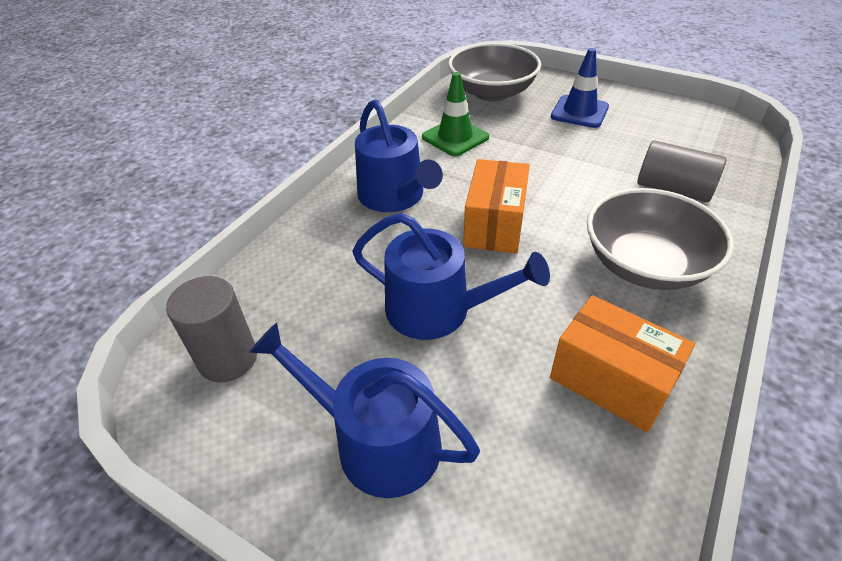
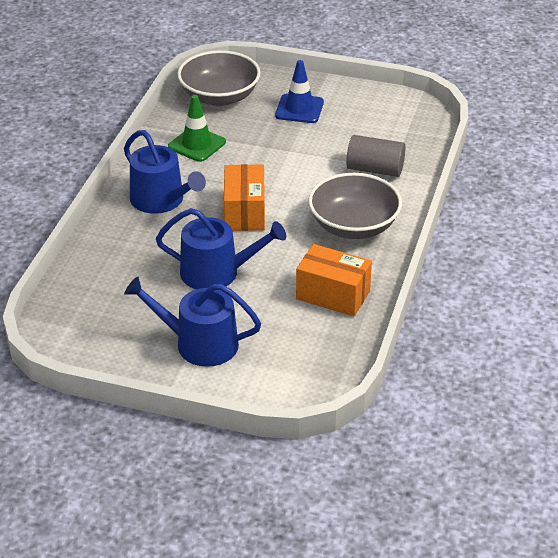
camera: 15 degrees left, 5 degrees down
(228, 358) = (86, 319): grey cylinder -> none

